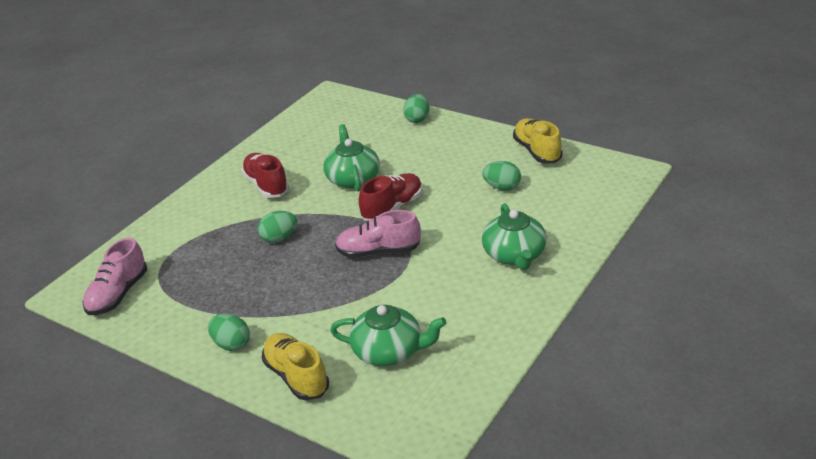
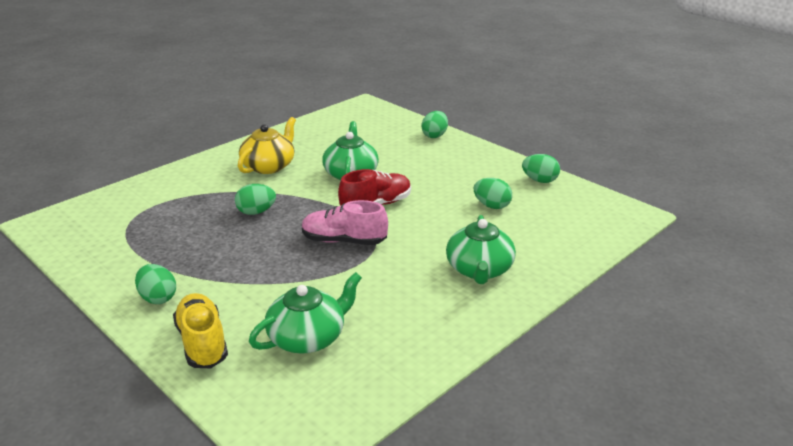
camera: 10 degrees right, 5 degrees down
(118, 294) = (83, 232): pink shoe -> none
(266, 185) = (269, 166): red shoe -> yellow teapot
(389, 351) = (308, 337): green teapot -> green teapot turned 60 degrees counterclockwise
(537, 151) = (539, 180): yellow shoe -> green egg

